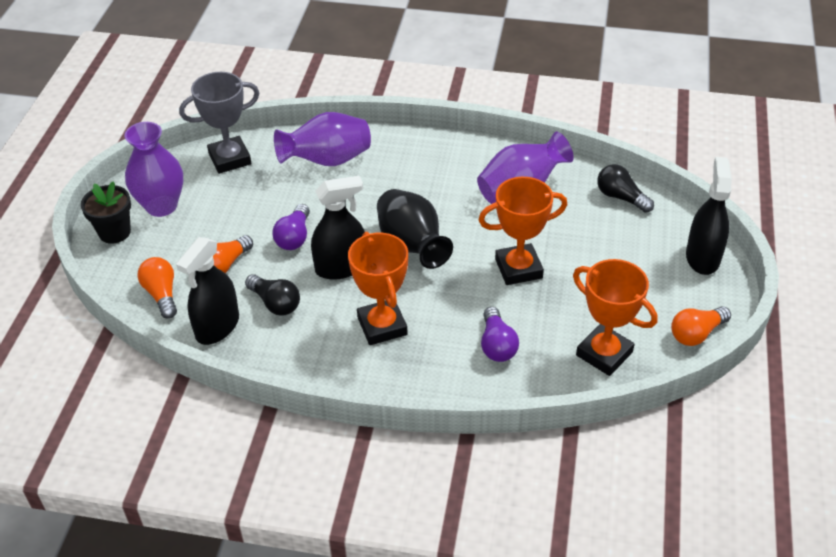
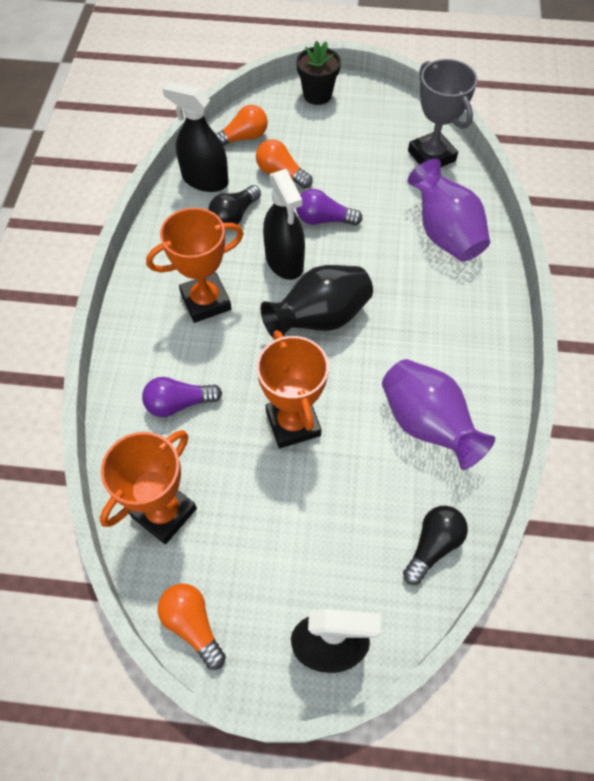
camera: 85 degrees right, 15 degrees up
(161, 206) = (355, 118): purple vase -> none

